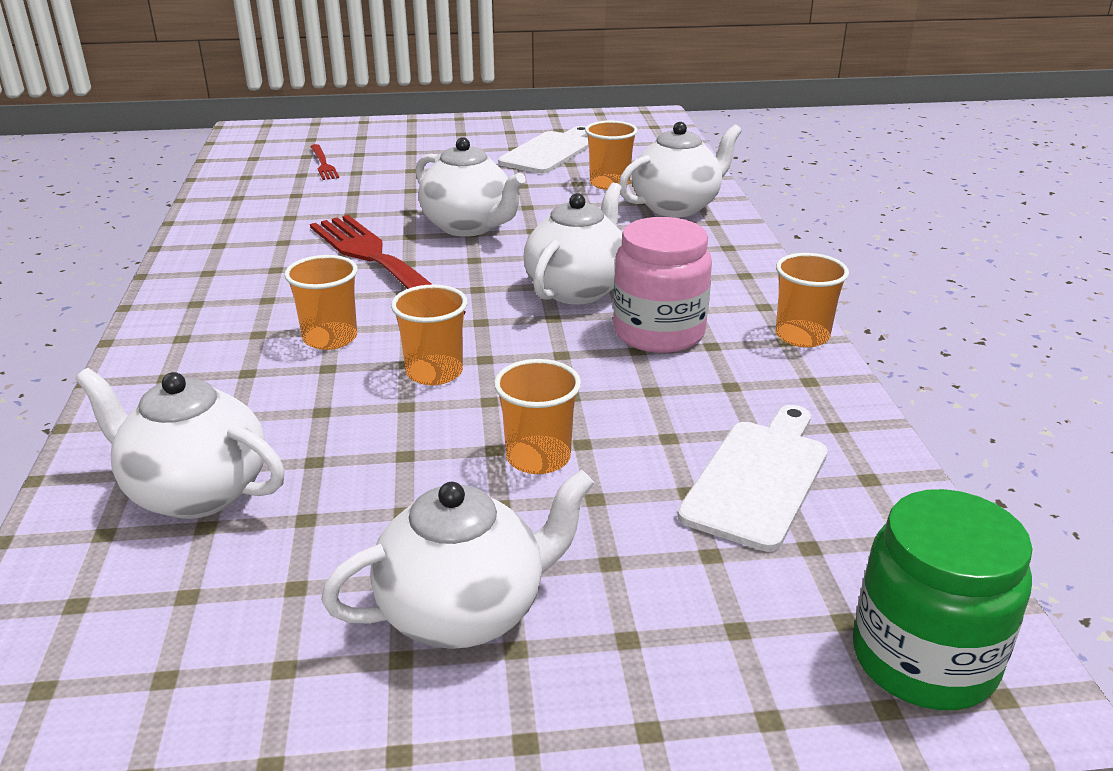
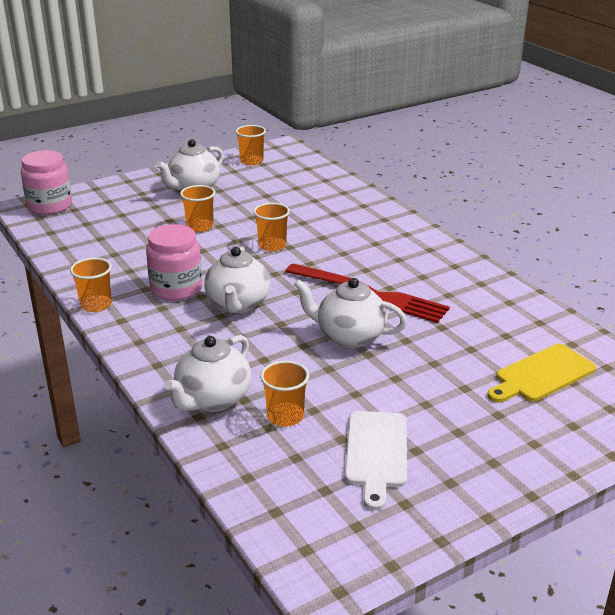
camera: 155 degrees right, 0 degrees up
(195, 492) = (312, 193): white teapot -> none
(323, 164) = (542, 375): red fork -> yellow cutting board
(330, 338) = (338, 248): orange cup -> orange cup (251, 161)
(758, 478) = (109, 238): white cutting board -> none
(923, 659) = (50, 206): green jar -> pink jar

